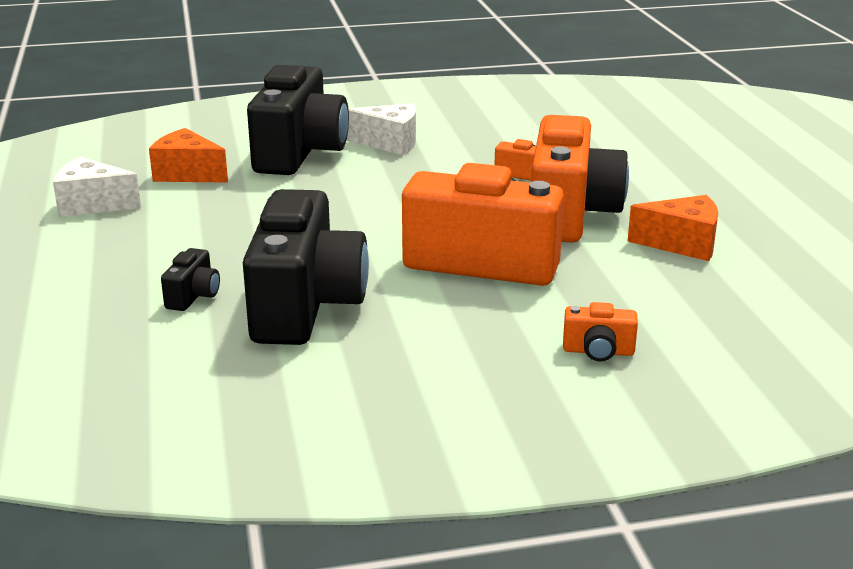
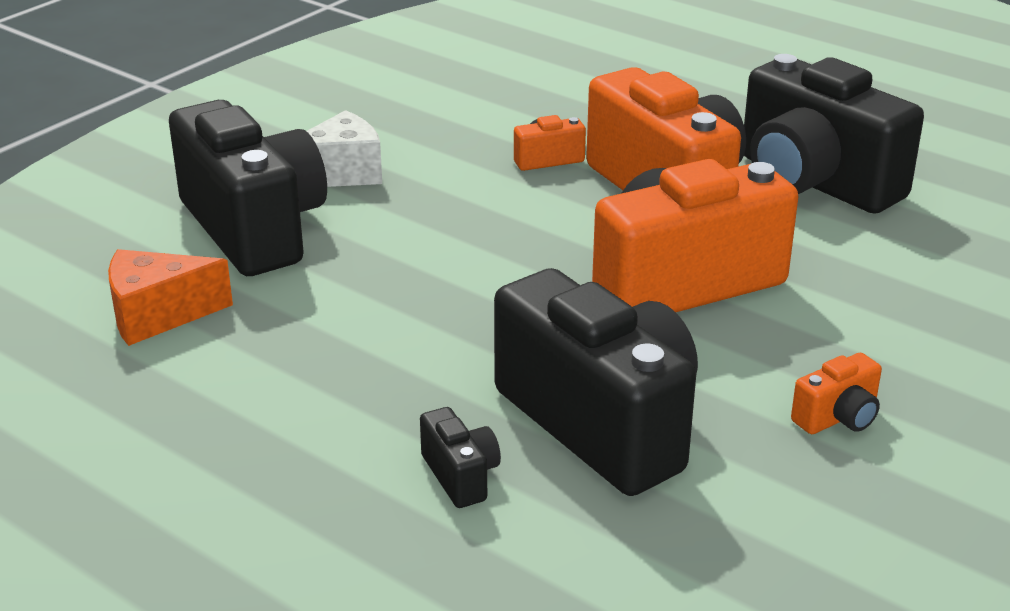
camera: 40 degrees left, 5 degrees up
(92, 204) = (103, 415): white cheese -> none
(598, 351) = (934, 334): orange camera -> orange camera (838, 417)
(682, 244) = (814, 182): orange cheese -> black camera

